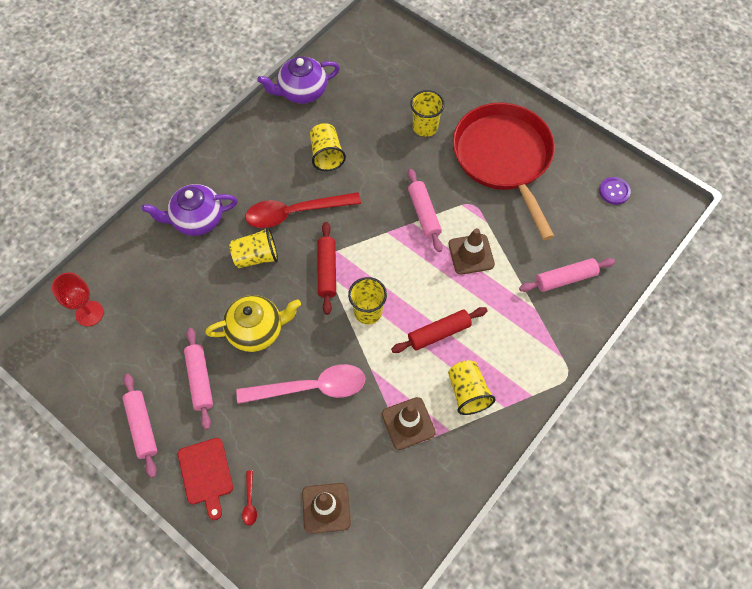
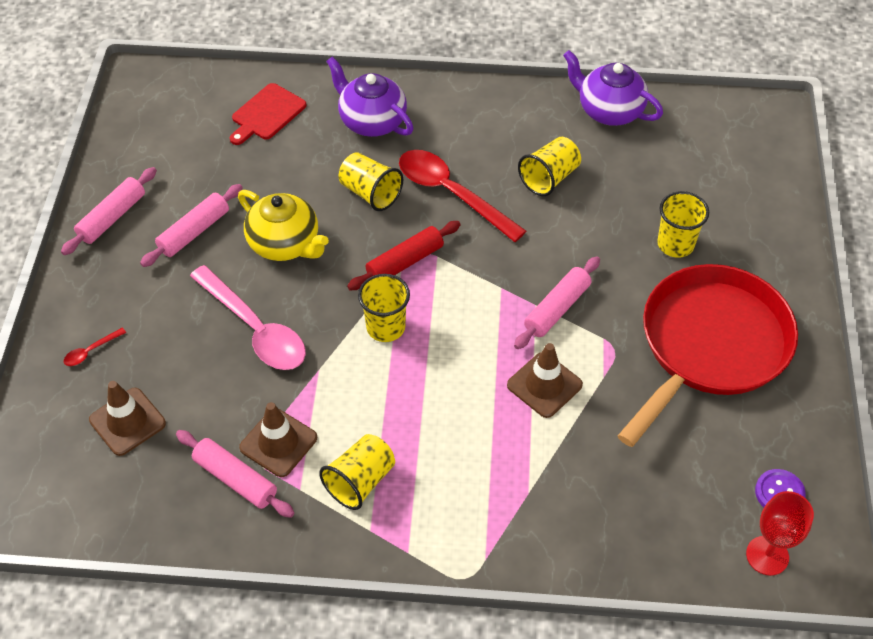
camera: 55 degrees right, 10 degrees down
(89, 313) = (201, 106): red goblet -> red goblet (767, 555)
(206, 474) = (97, 297): red cutting board -> red cutting board (267, 114)
(439, 333) = (413, 410): red rolling pin -> none
(565, 279) = (598, 504): pink rolling pin -> pink rolling pin (235, 479)

